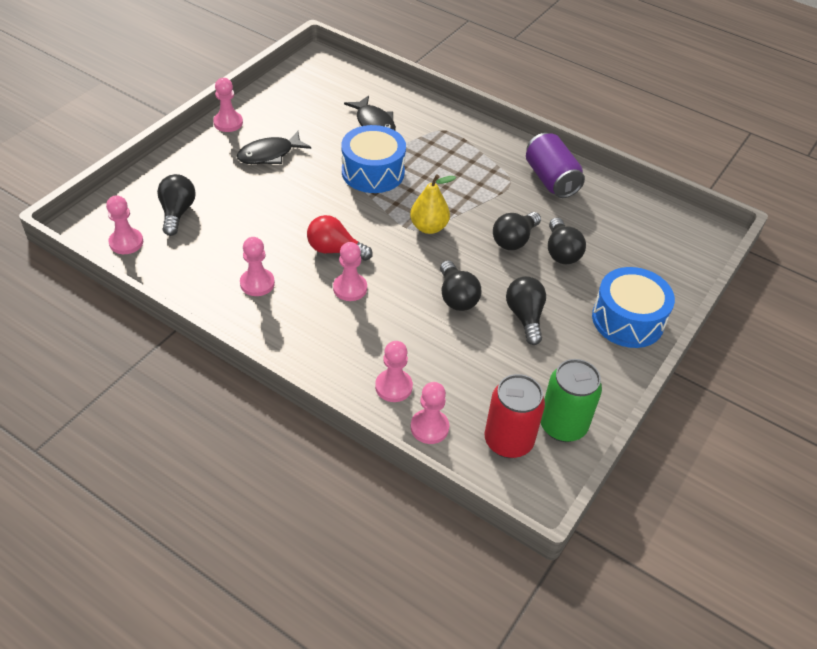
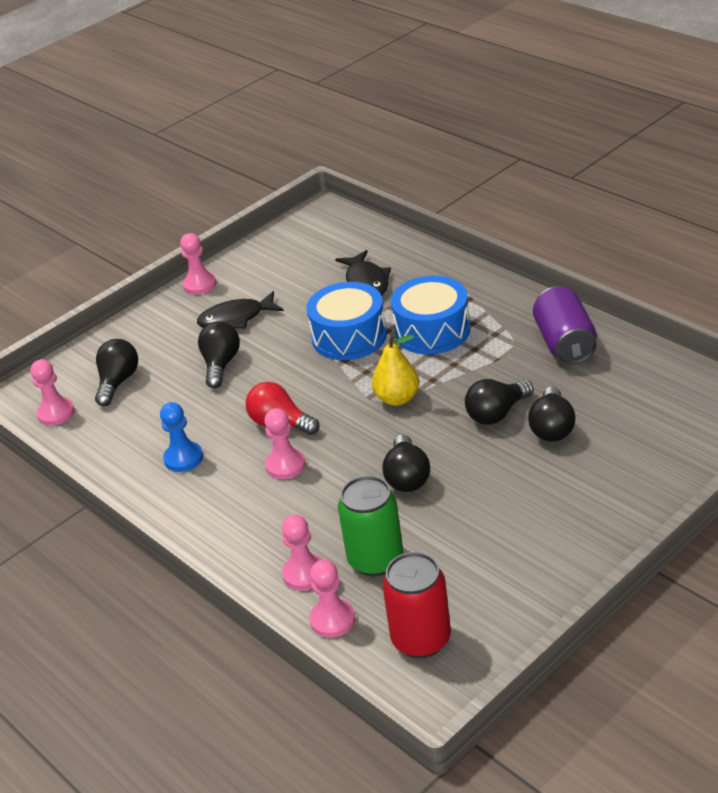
camera: 20 degrees right, 10 degrees down
(257, 283) = (183, 458): pink pawn -> blue pawn
(525, 317) = (484, 501): black light bulb -> black light bulb (221, 364)
(563, 425) = (492, 625): green can -> green can (375, 560)
(628, 320) = (613, 508): blue drum -> blue drum (432, 331)

